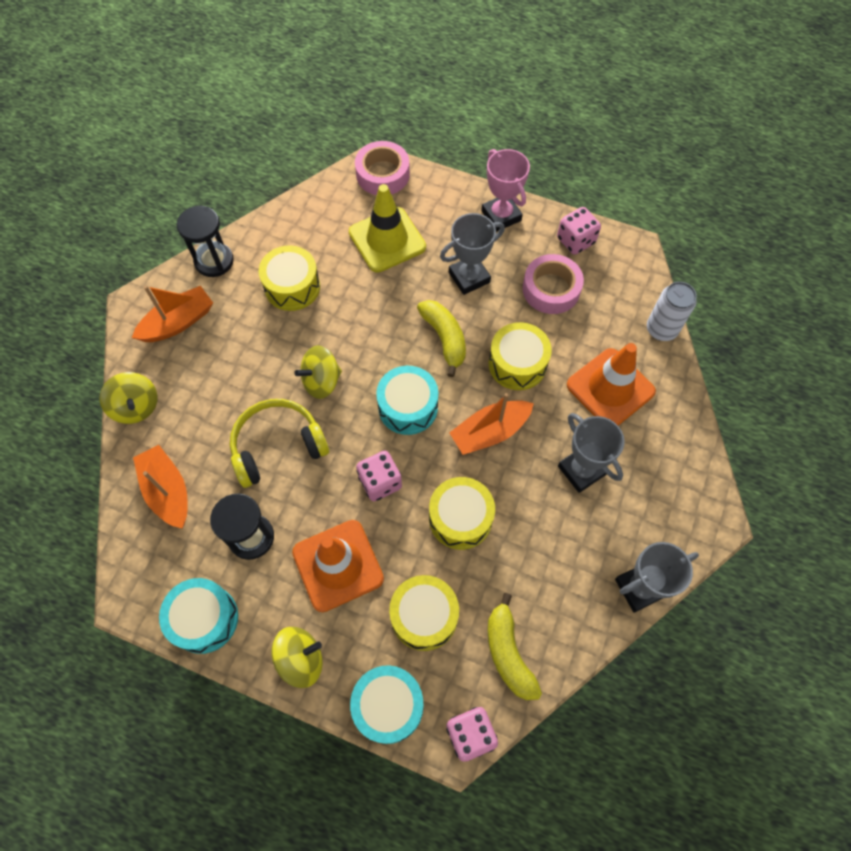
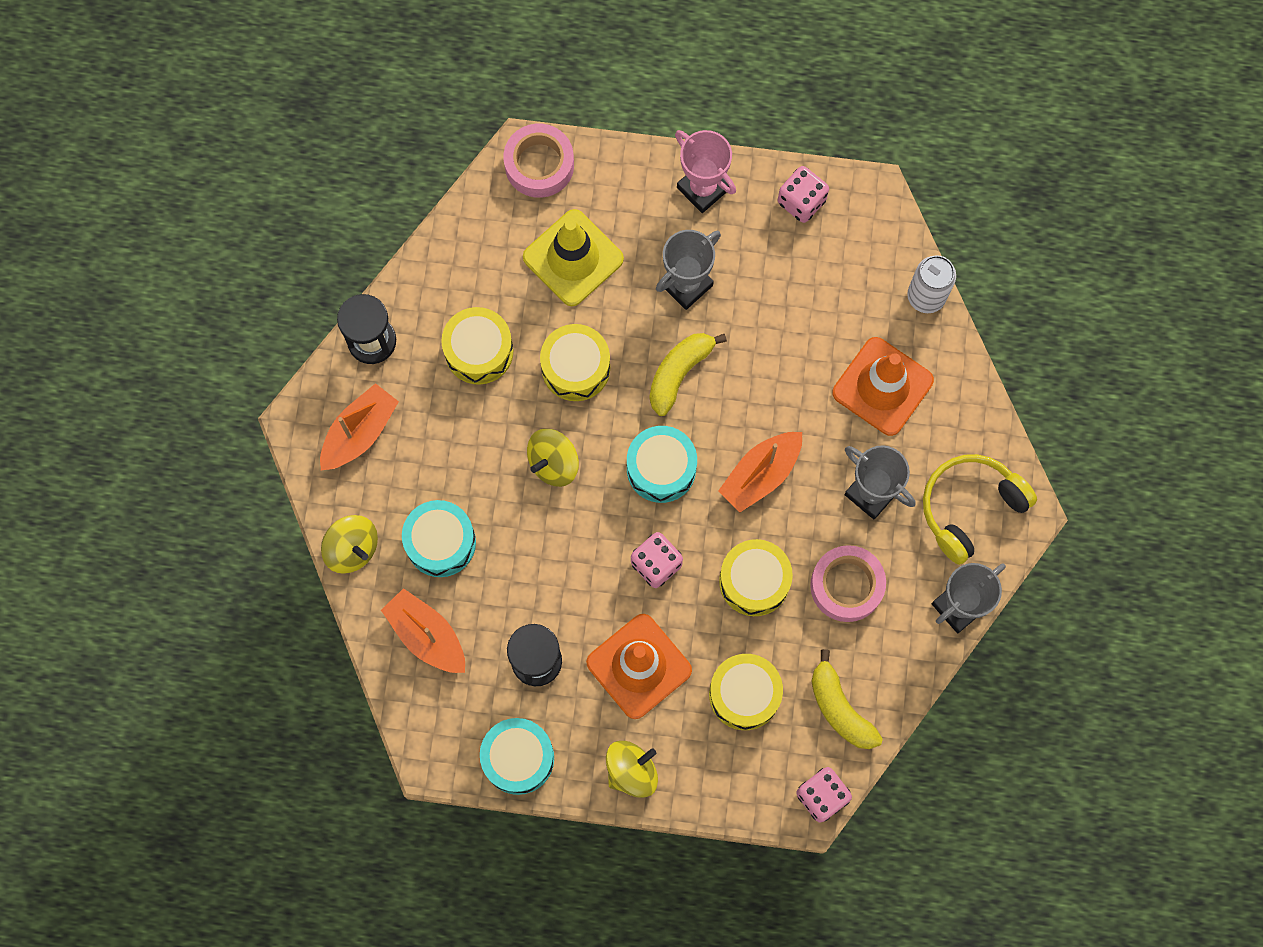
camera: 15 degrees left, 10 degrees up
(277, 446) = (530, 553): yellow headphones -> yellow headphones (970, 507)
(388, 705) = (733, 791): turquoise drum -> turquoise drum (440, 542)
(444, 339) = (679, 373): yellow banana -> yellow banana turned 105 degrees counterclockwise
(517, 364) = (771, 383): yellow drum -> yellow drum (576, 368)
(551, 289) = (787, 276): pink tape -> pink tape (846, 585)

